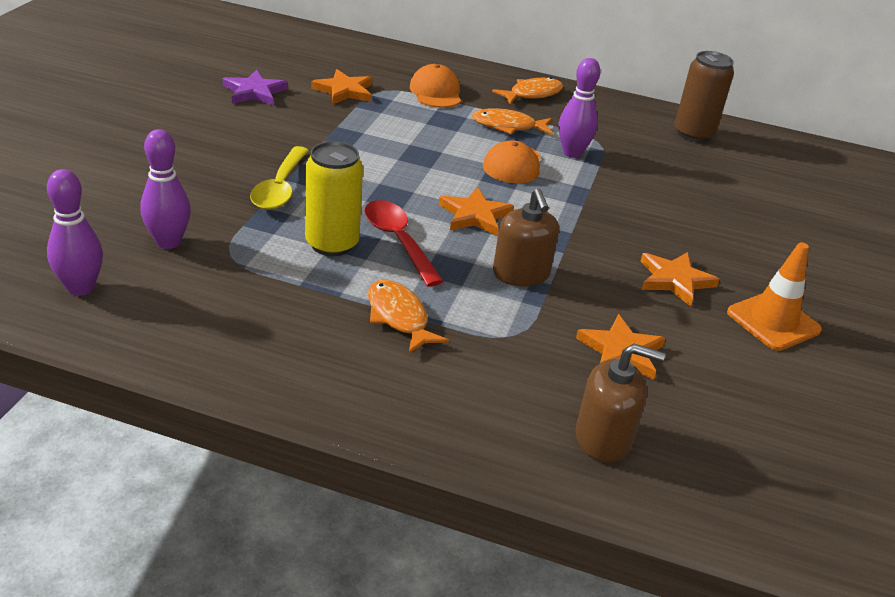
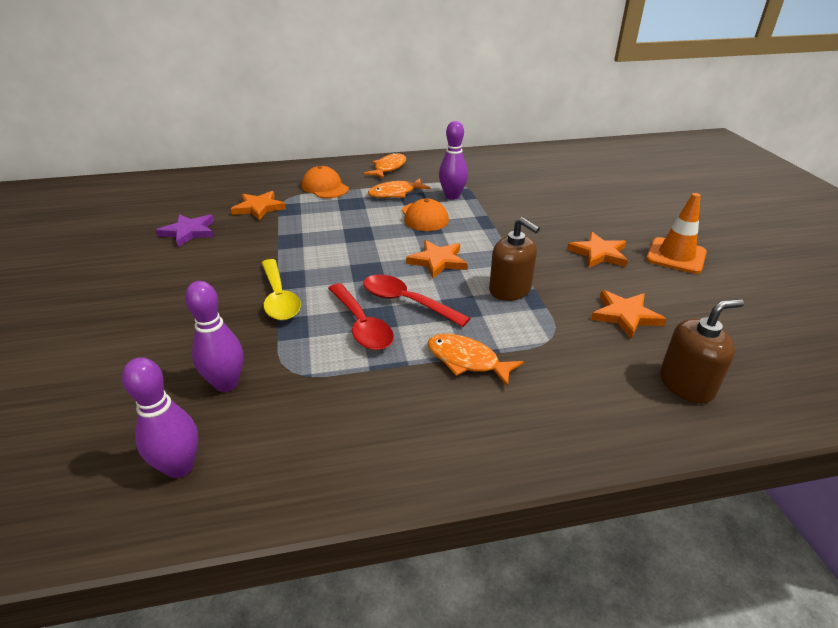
camera: 25 degrees left, 0 degrees up
(332, 244) = (361, 325): yellow can -> red spoon
(693, 134) = (506, 160): brown can -> none

